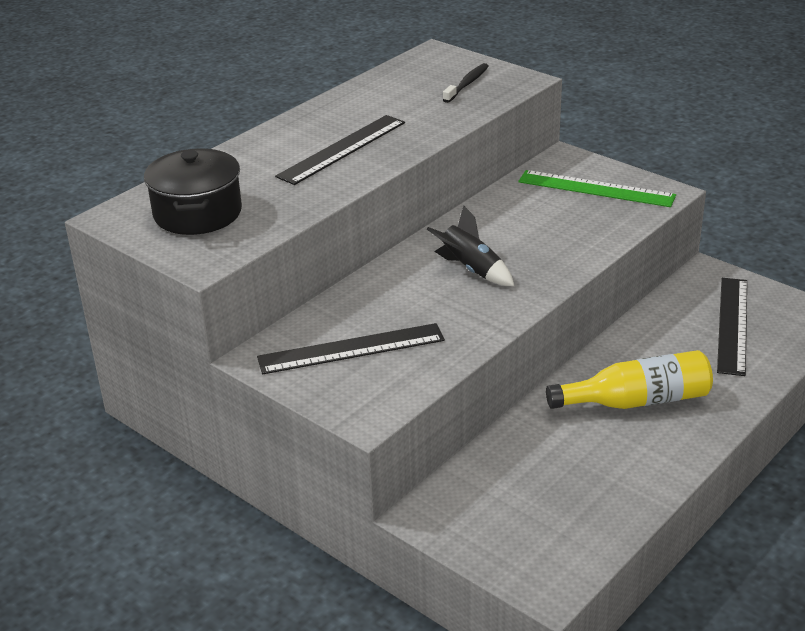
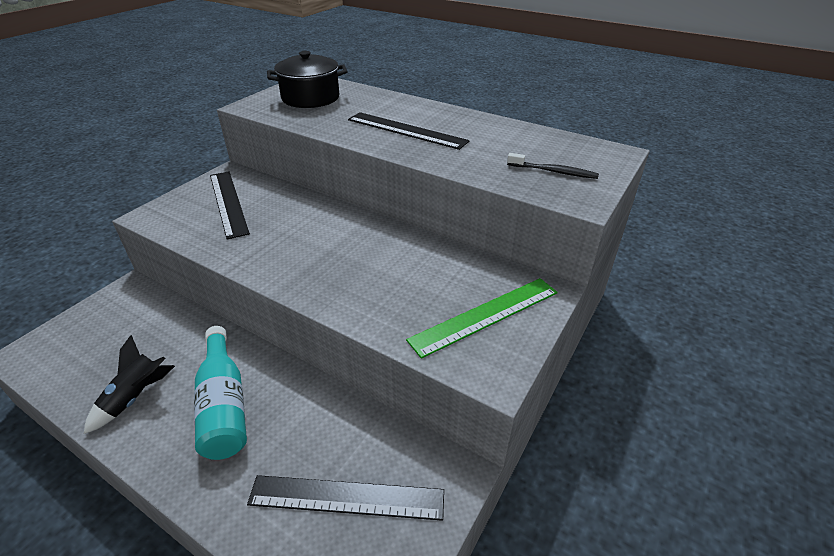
camera: 80 degrees right, 5 degrees up
(471, 269) = (326, 245): black rocket -> black rocket (135, 397)
(596, 189) = (485, 315): green ruler -> green ruler turned 45 degrees clockwise
(636, 401) = (224, 404): yellow bottle -> turquoise bottle

